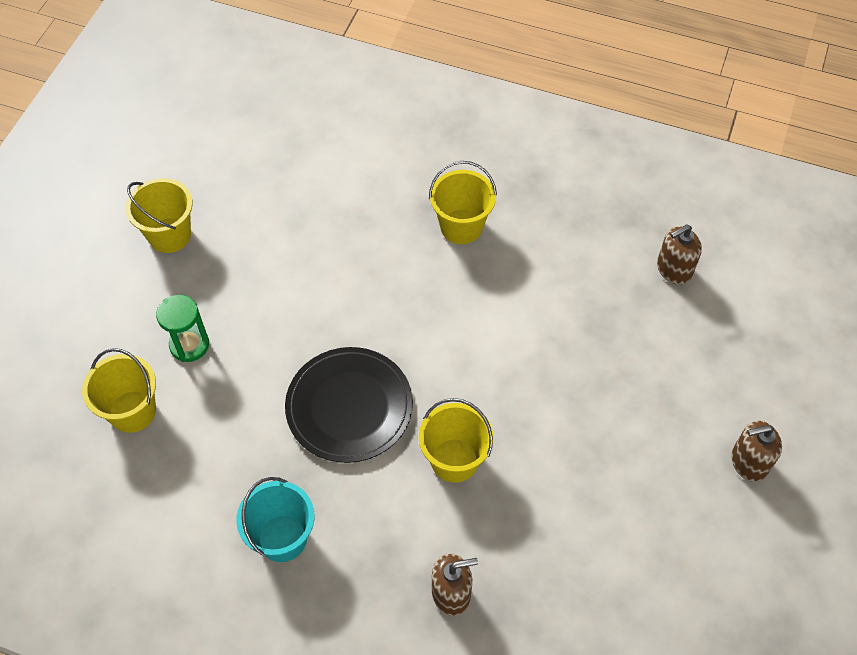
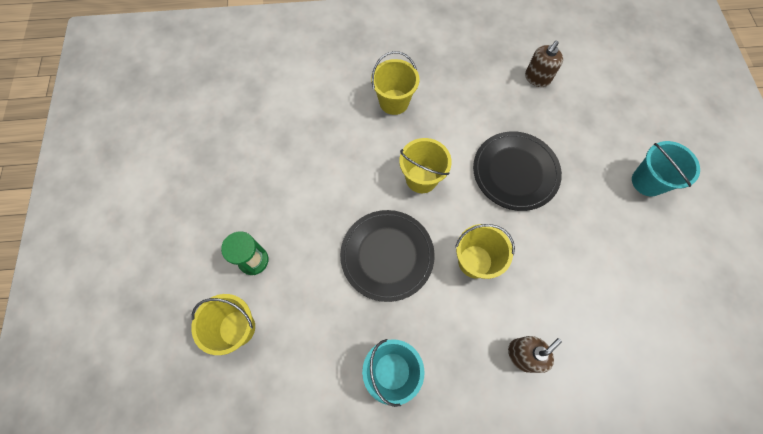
camera: 25 degrees left, 10 degrees up
(169, 235) = (198, 187): yellow bucket -> yellow bucket (421, 178)
(571, 376) = (515, 172): none -> black plate
(748, 462) = (647, 181): brown soap dispenser -> turquoise bucket

